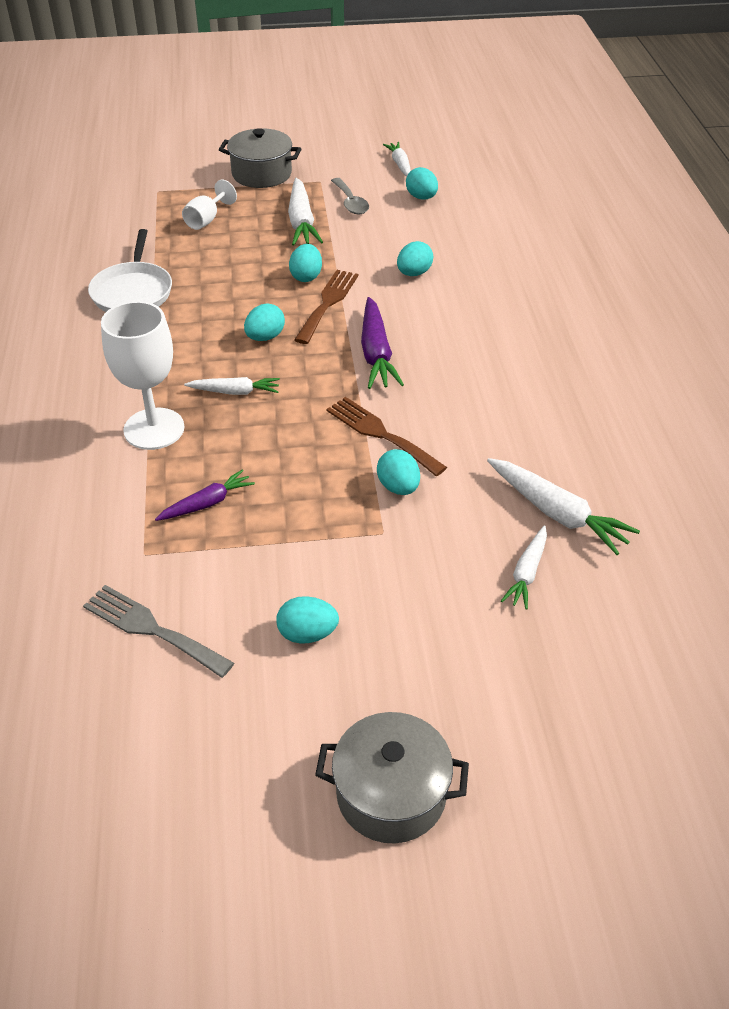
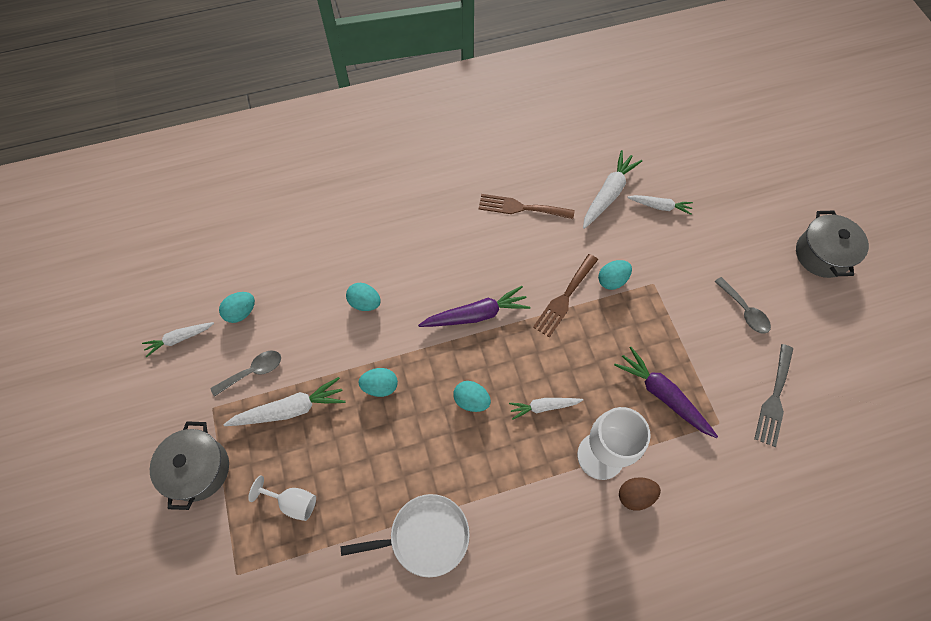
camera: 100 degrees left, 20 degrees up
(93, 449) = (635, 495): none -> brown egg
(207, 503) = (663, 395): purple carrot -> purple carrot, size x1.61
(235, 392) = (543, 407): white carrot -> white carrot turned 90 degrees counterclockwise
(307, 634) = (744, 311): turquoise egg -> grey spoon
(327, 303) = (417, 361): brown fork -> brown fork (521, 208)

